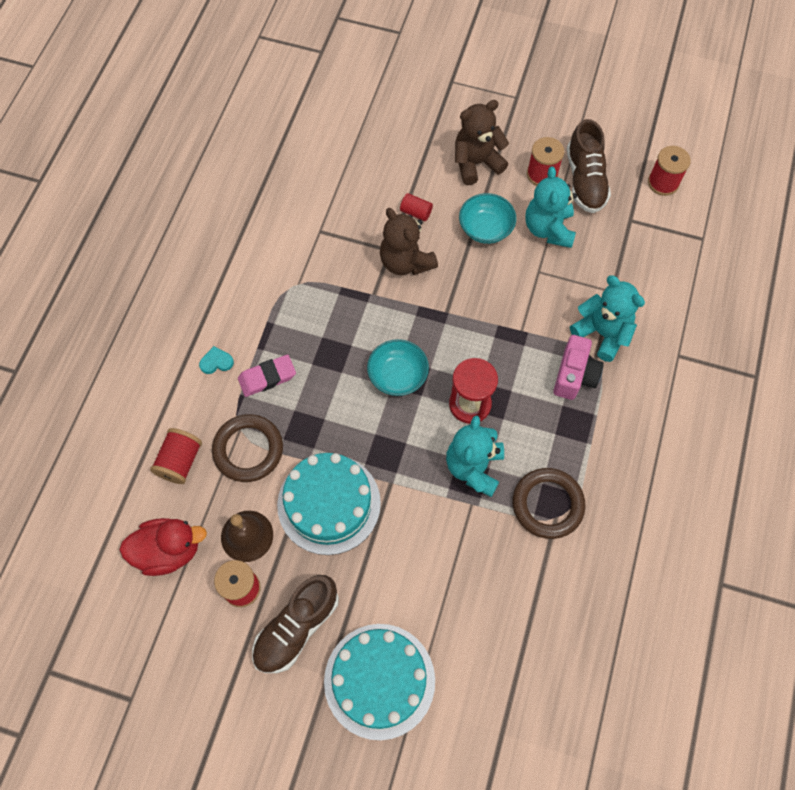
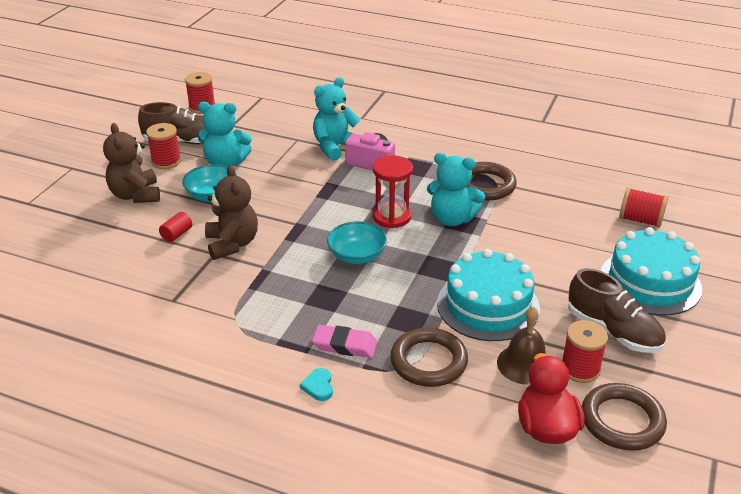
camera: 85 degrees left, 30 degrees down
(176, 620) = (622, 421): none -> brown ring
(180, 461) = (440, 418): red spool -> red spool (640, 220)
(267, 377) = (345, 345): pink eraser -> pink eraser turned 60 degrees counterclockwise
(406, 262) = (232, 244): brown teddy bear -> brown teddy bear turned 75 degrees counterclockwise

